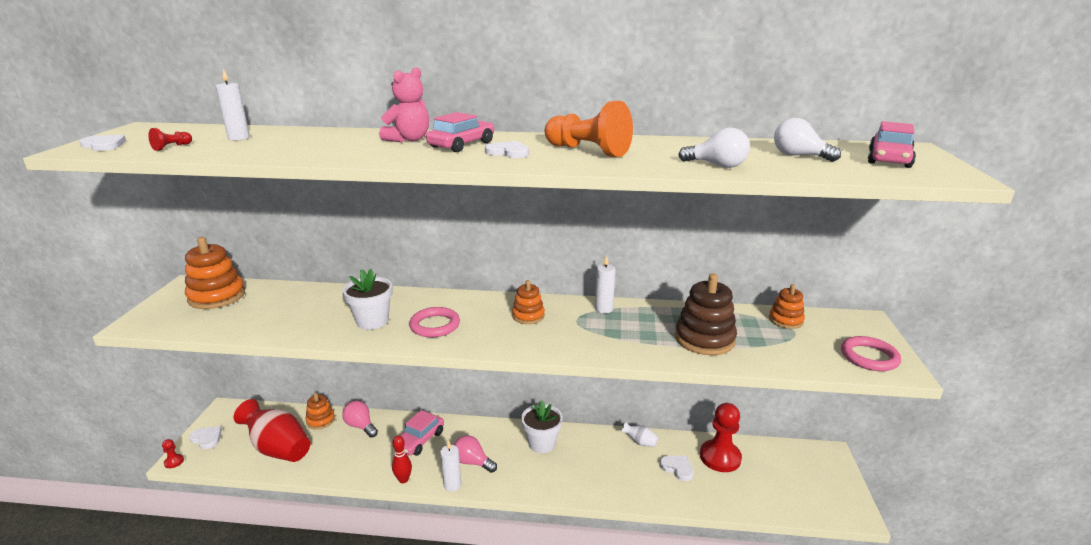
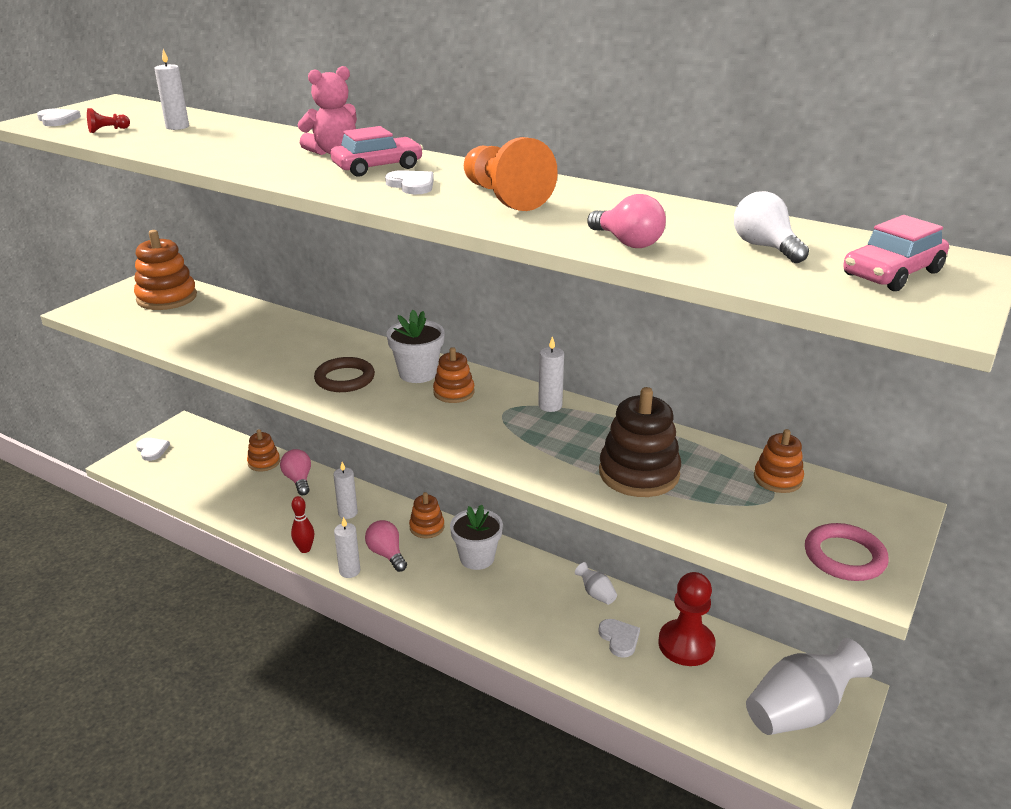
camera: 25 degrees right, 5 degrees up
(174, 462) = (113, 464): red pawn -> none
(278, 448) = (208, 479): red vase -> none
(372, 321) = (287, 359): white flower pot -> white flower pot (418, 373)
(419, 440) = (348, 513): pink car -> white candle
(435, 325) = (345, 379): pink ring -> brown ring
(489, 432) = (427, 527): none -> orange stacking toy
(717, 165) = (627, 242): white light bulb -> pink light bulb
(814, 477) = (799, 711): none -> white vase

